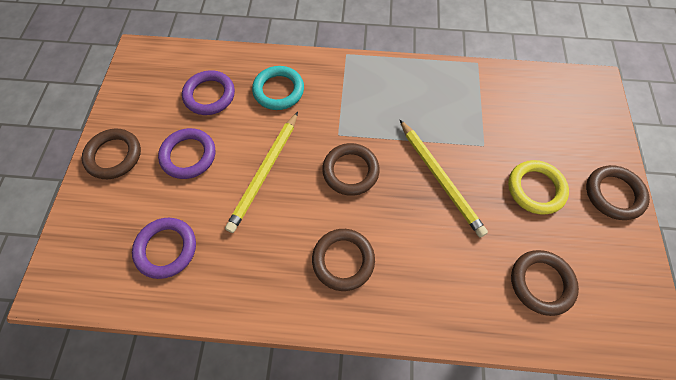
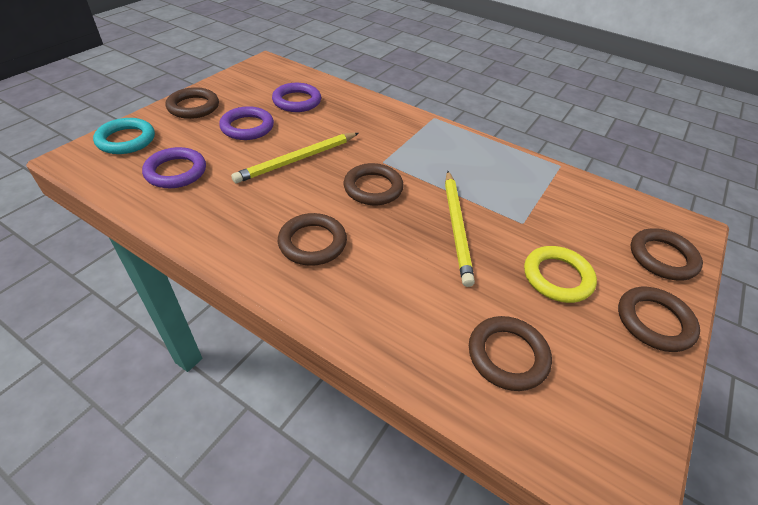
camera: 25 degrees right, 20 degrees down
(278, 90) = (355, 118): turquoise ring -> turquoise ring (126, 140)
(592, 127) = (662, 257): none -> brown ring

